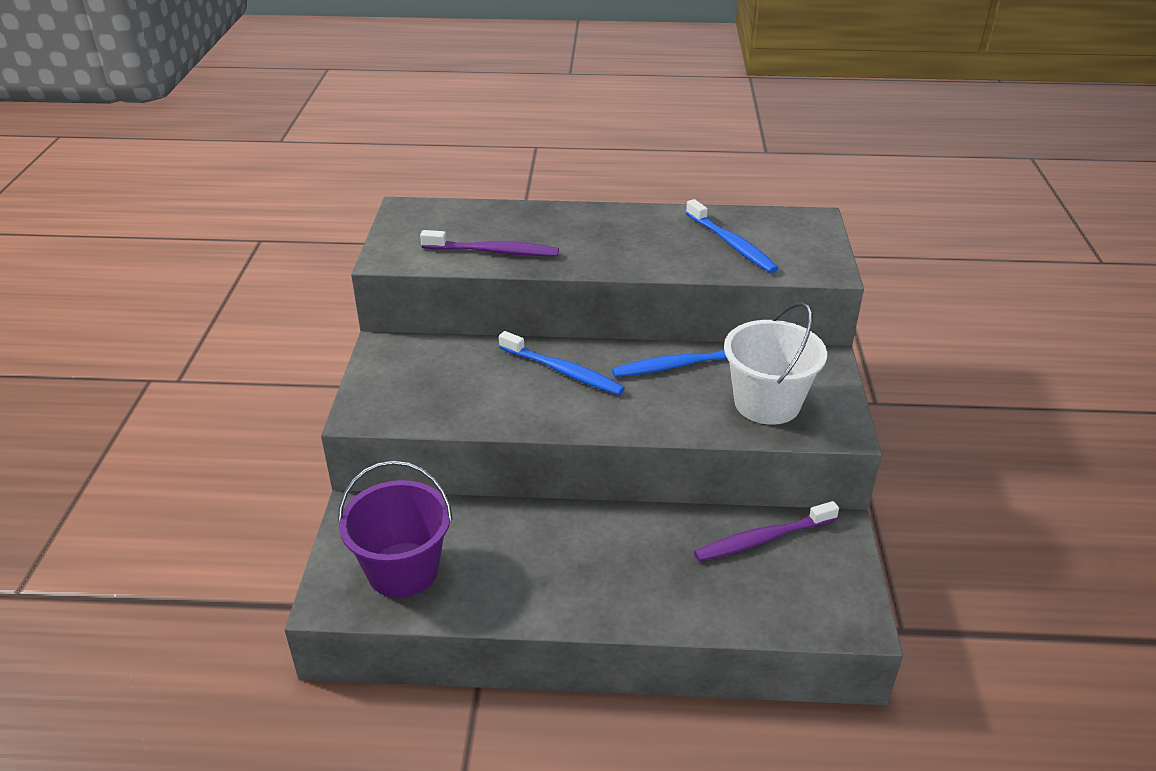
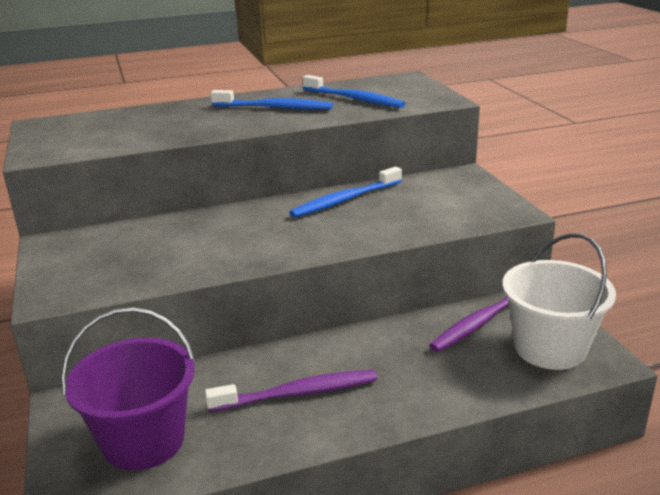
camera: 20 degrees left, 10 degrees down
(493, 251) = (144, 134): purple toothbrush -> purple toothbrush (297, 393)
(563, 371) = (243, 223): blue toothbrush -> blue toothbrush (274, 108)
(767, 403) = (438, 208): white bucket -> white bucket (549, 348)

